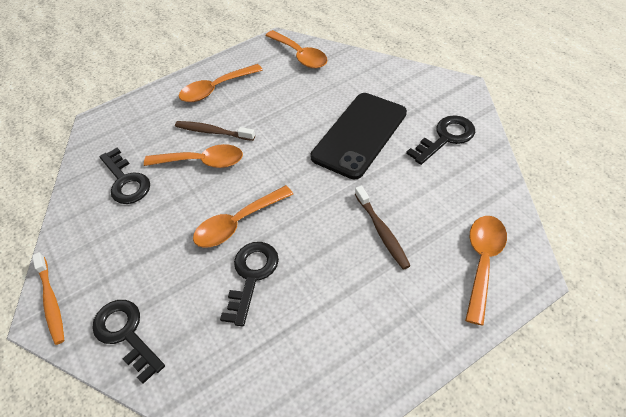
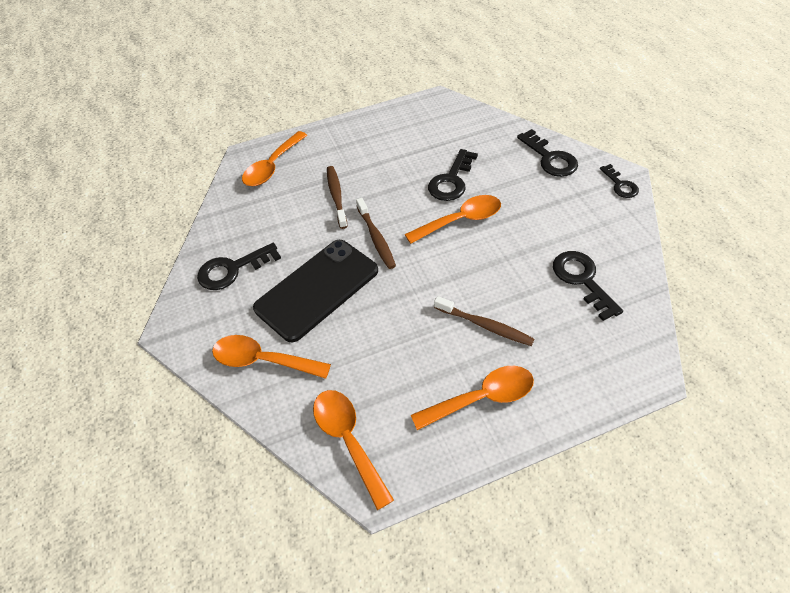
camera: 170 degrees left, 0 degrees up
(51, 301) = (620, 185): orange toothbrush -> black key
(202, 162) = (497, 288): orange spoon -> orange spoon (263, 360)
(321, 189) = (376, 238): none -> brown toothbrush

